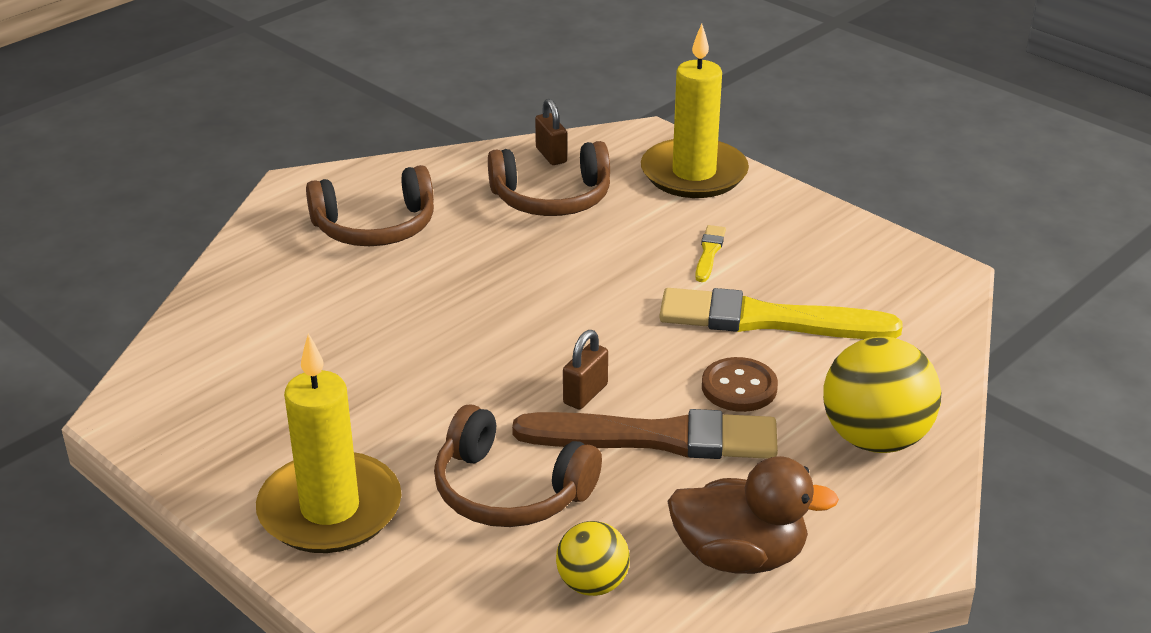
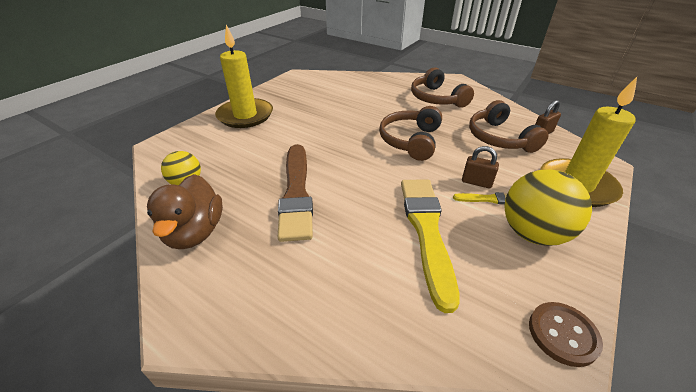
camera: 80 degrees right, 5 degrees up
(509, 491) = (254, 153): brown headphones -> brown headphones (410, 140)
(585, 394) = (329, 166): brown padlock -> brown padlock (476, 182)
(739, 387) = (349, 222): brown button -> brown button (562, 334)
(875, 438) = (306, 296): yellow ball -> yellow ball (532, 233)

